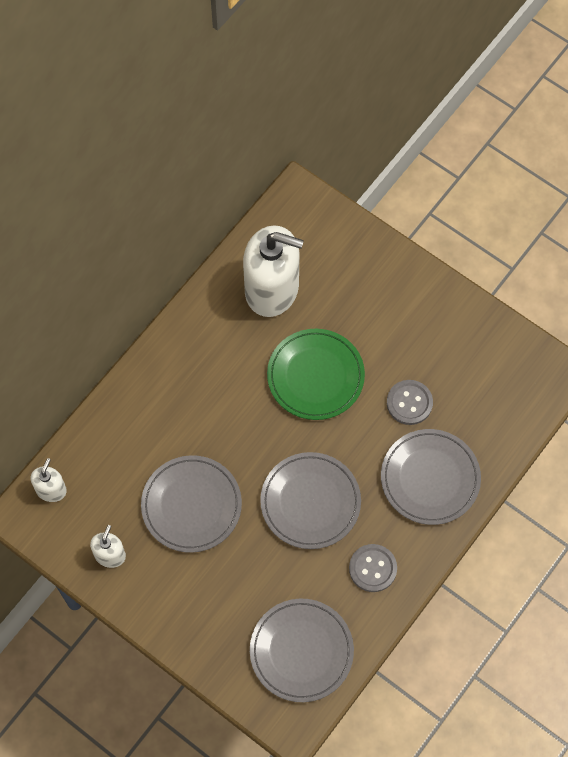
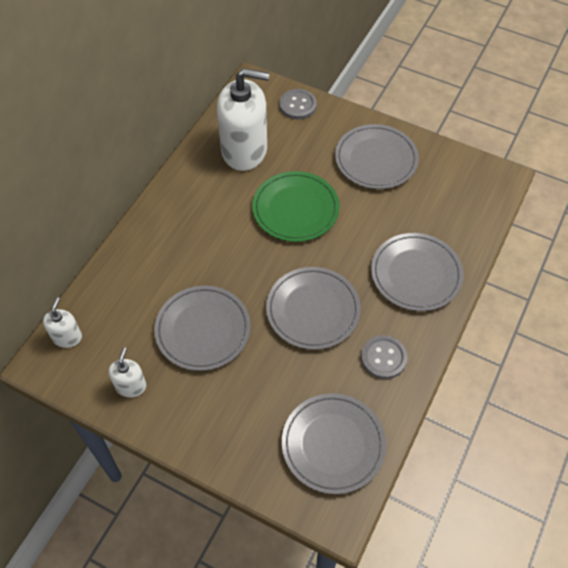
camera: 10 degrees left, 10 degrees down
(409, 403) = (382, 218): grey button -> grey button (298, 105)
(420, 326) = (376, 159): none -> grey plate

